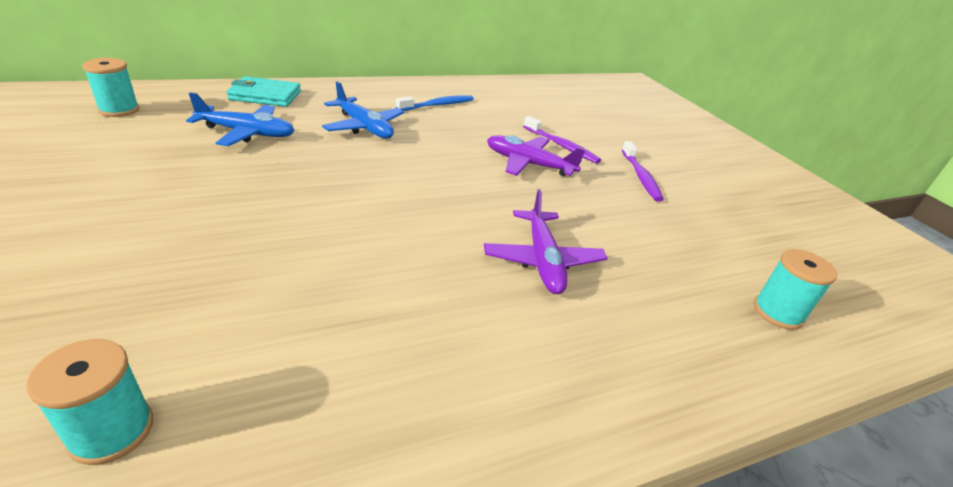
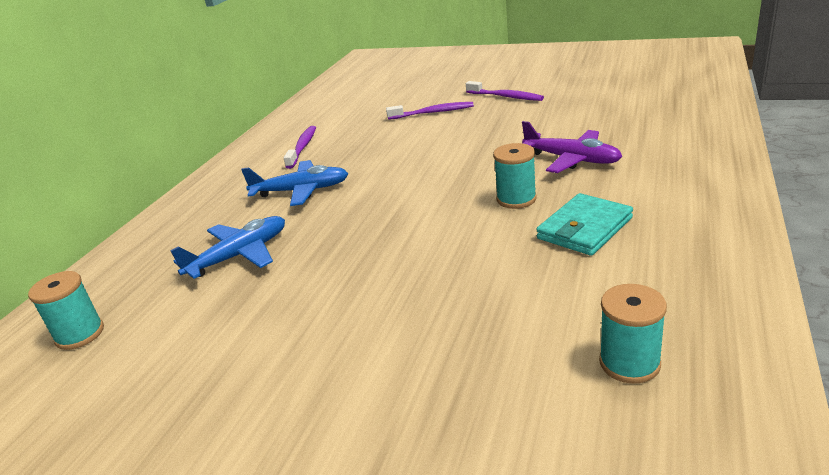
camera: 40 degrees left, 5 degrees down
(265, 95) = (165, 234): turquoise wallet -> turquoise wallet (584, 228)
(438, 105) = (302, 147): blue toothbrush -> purple toothbrush
(528, 164) = (445, 132): purple plane -> none
(777, 312) = (680, 103): turquoise spool -> turquoise spool (516, 199)

